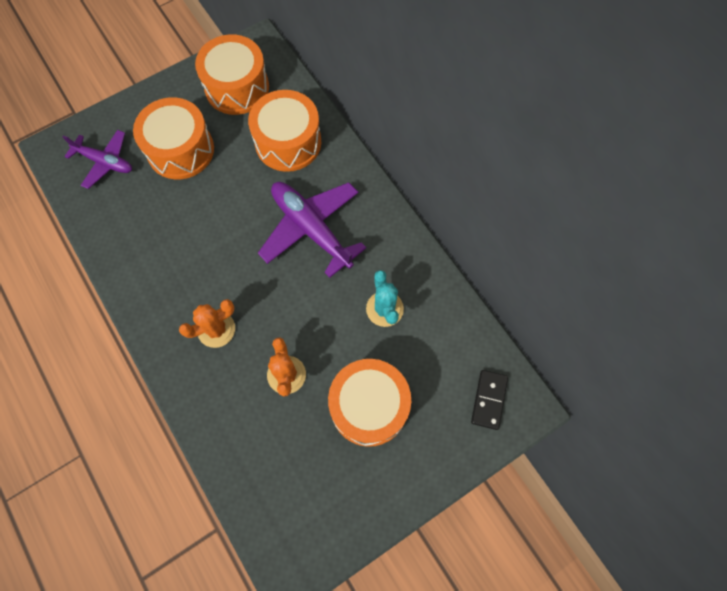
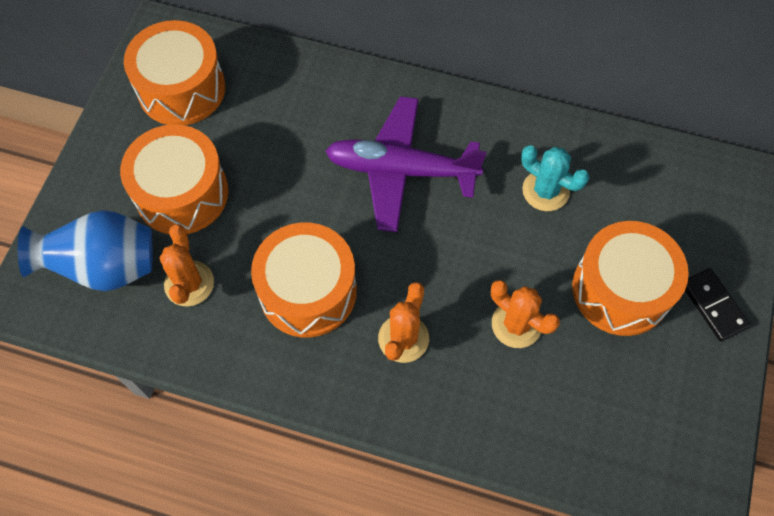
camera: 40 degrees left, 5 degrees down
(105, 162) = (105, 267): purple plane -> blue vase
(137, 205) = (189, 283): none -> orange cactus
(288, 142) = (293, 105): orange drum -> orange drum (308, 291)
(488, 400) = (714, 198): black domino -> black domino (713, 306)

